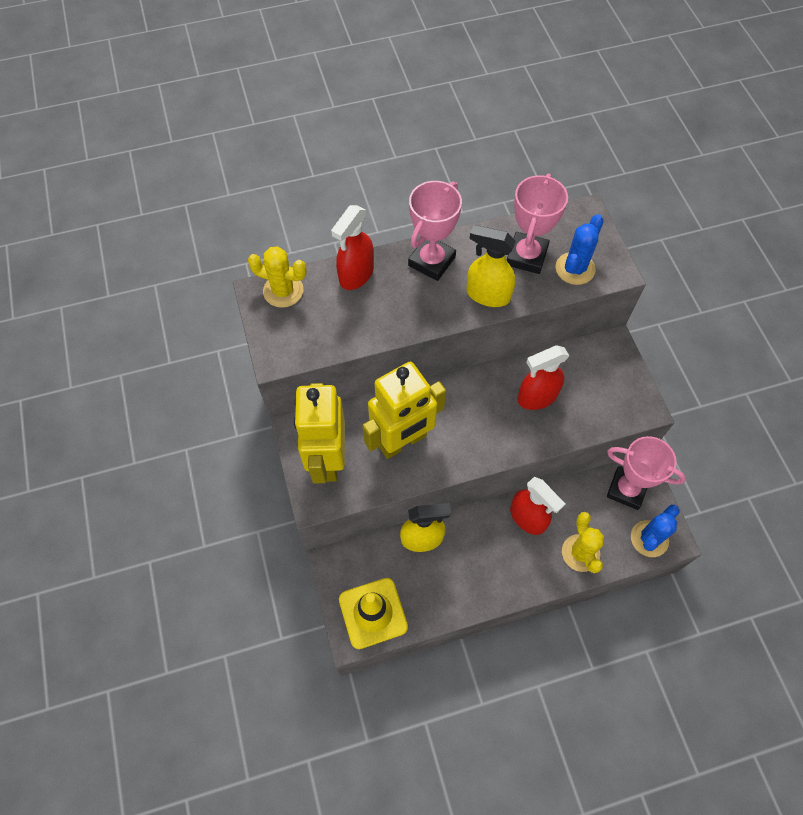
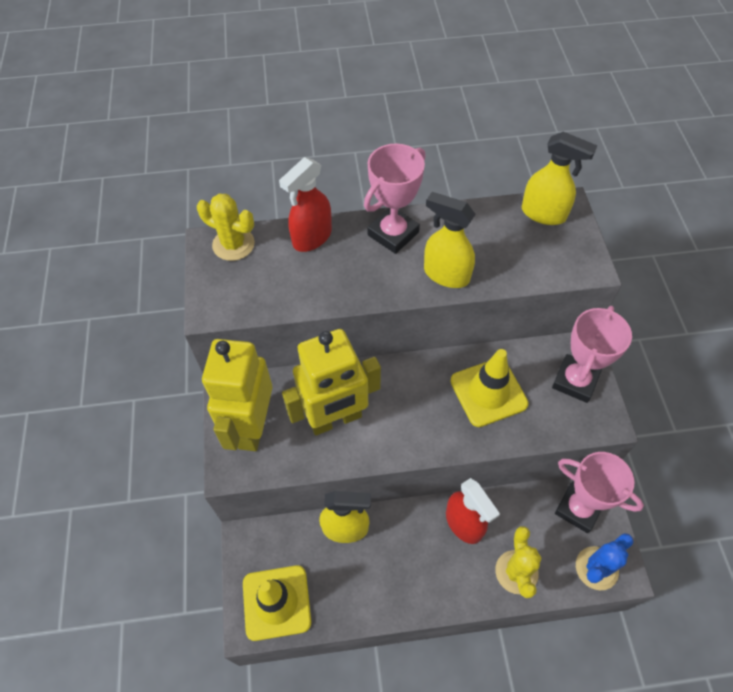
camera: 10 degrees right, 5 degrees down
(526, 256) = (495, 240): pink trophy -> pink trophy (575, 381)
(537, 397) = (488, 392): red spray bottle -> yellow traffic cone
(567, 224) = (544, 214): none -> yellow spray bottle
(575, 268) = (545, 259): blue cactus -> none

